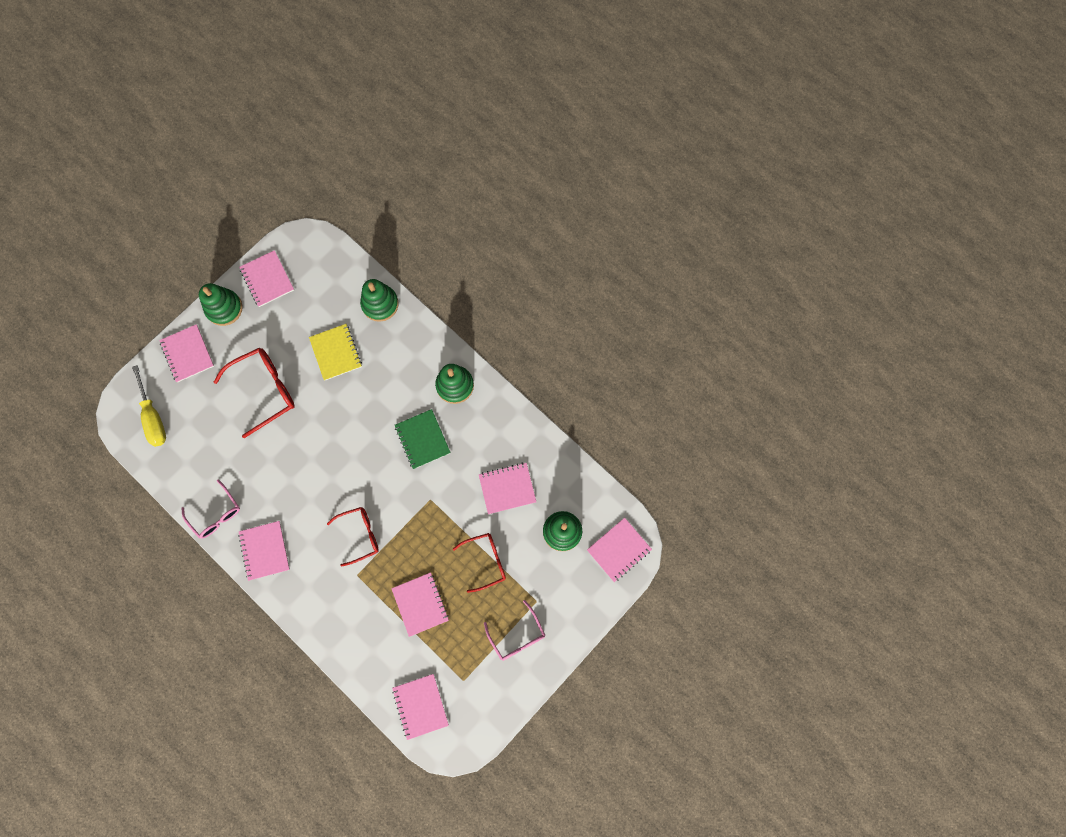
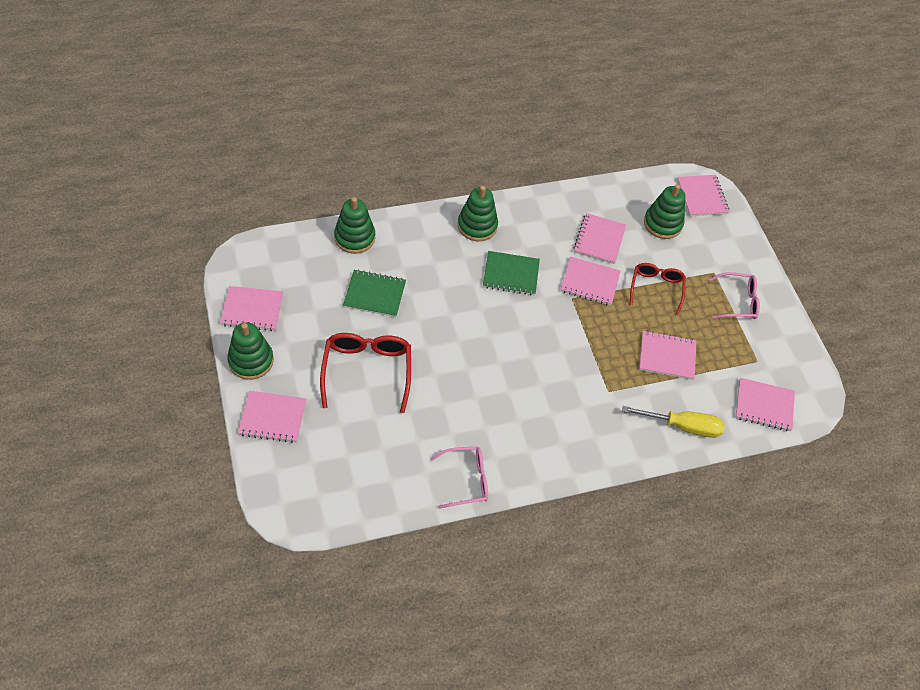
camera: 65 degrees left, 20 degrees down
(153, 418) = (318, 485): yellow screwdriver -> yellow screwdriver (683, 426)
(264, 550) = (534, 456): pink notebook -> pink notebook (589, 282)
(336, 352) = (375, 294): yellow notebook -> green notebook
(360, 535) = (570, 368): red glasses -> none

